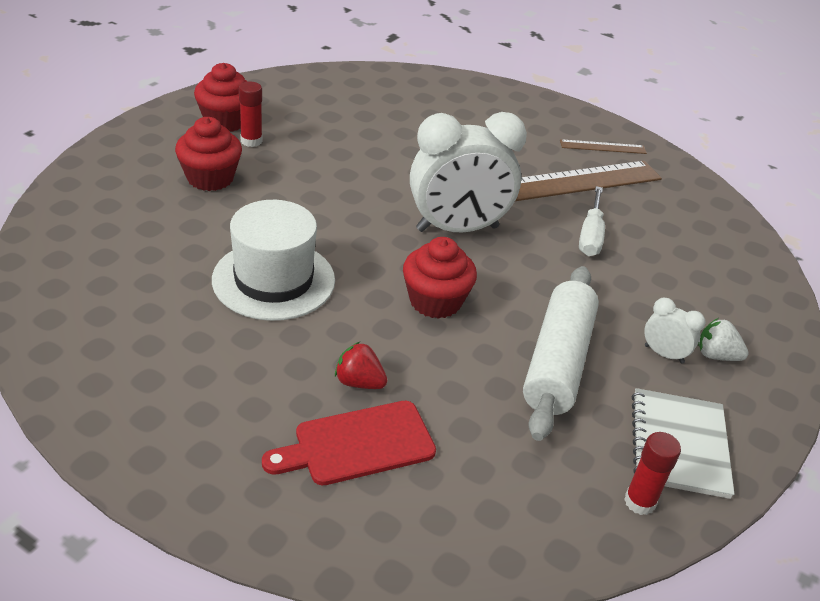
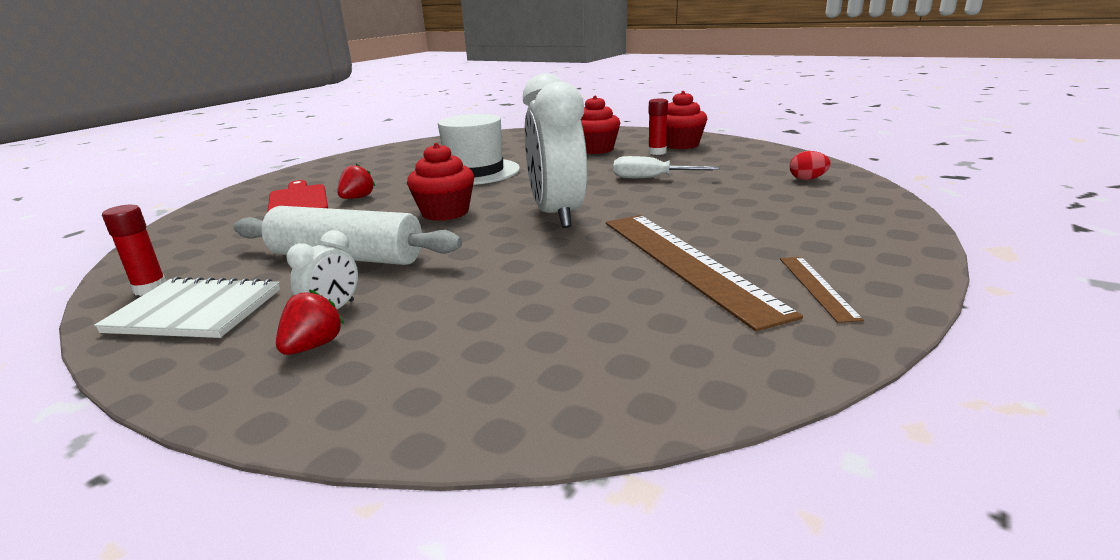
camera: 95 degrees right, 15 degrees down
(388, 91) = (807, 179): none -> red egg
(590, 235) = (567, 274): white screwdriver -> white screwdriver (652, 178)
(716, 355) = (313, 346): white strawberry -> red strawberry

